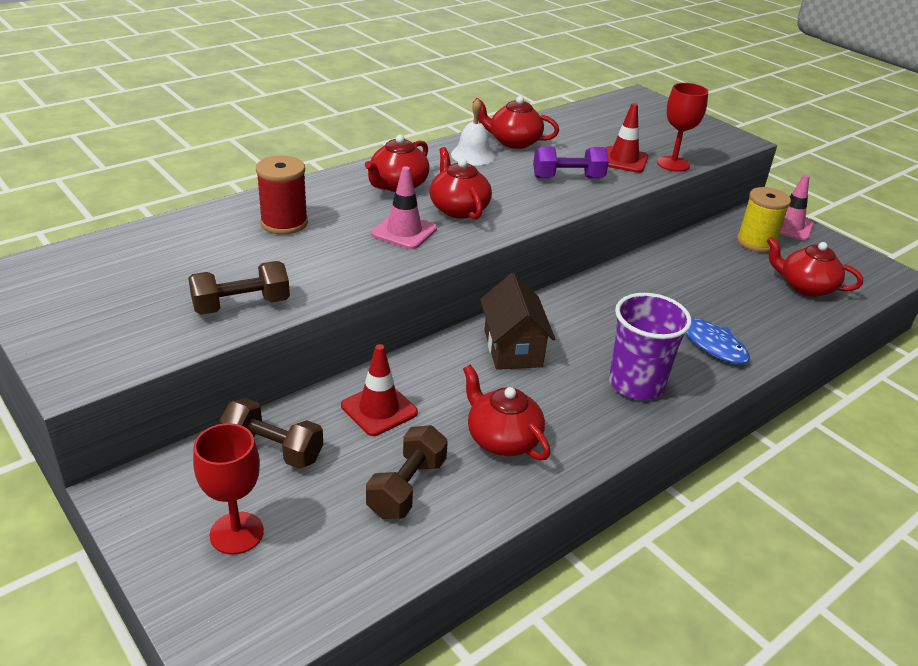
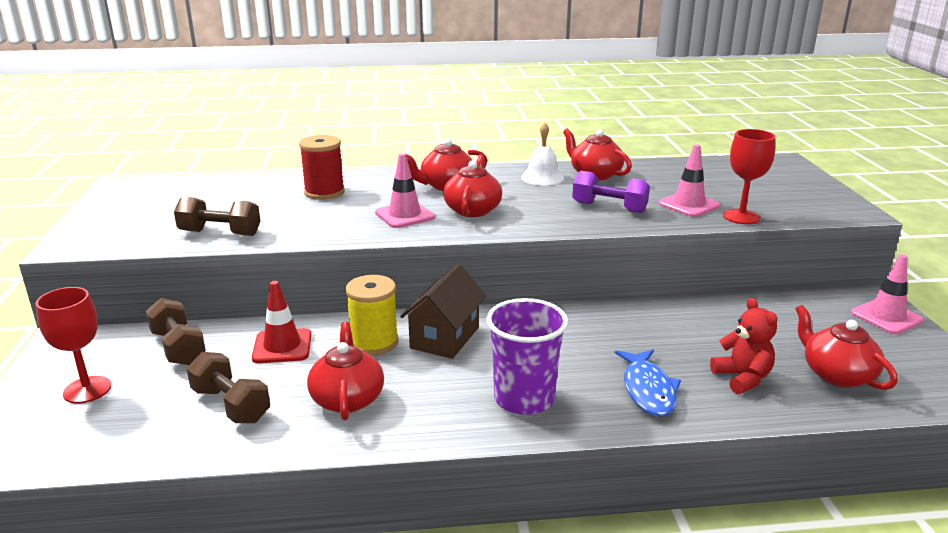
camera: 35 degrees right, 10 degrees down
(407, 487) = (231, 405): brown dumbbell -> brown dumbbell turned 75 degrees clockwise
(623, 160) = (688, 205): red traffic cone -> pink traffic cone
(756, 242) = (821, 321): yellow spool -> yellow spool (374, 343)
(756, 310) = (742, 378): none -> red teddy bear

